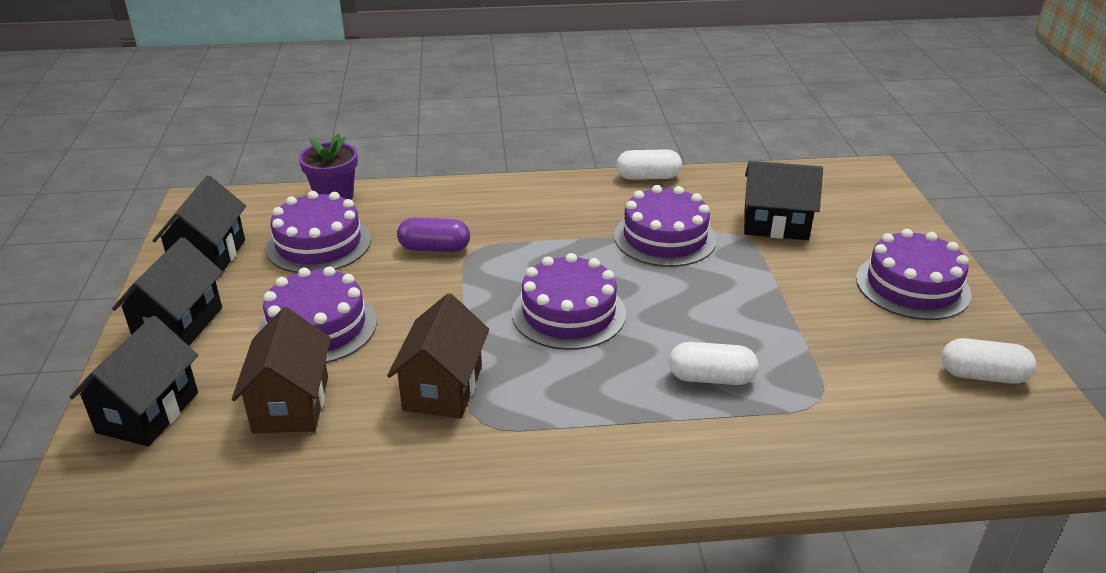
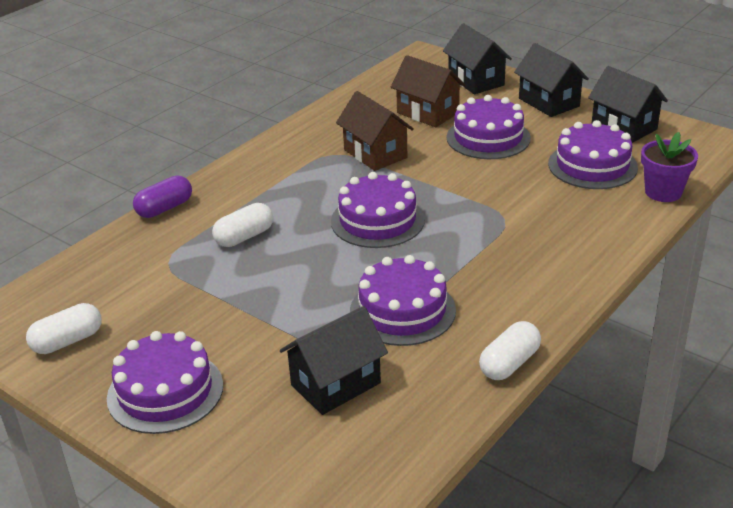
camera: 135 degrees right, 0 degrees up
(434, 248) = (527, 204): purple capsule -> purple capsule (164, 208)

